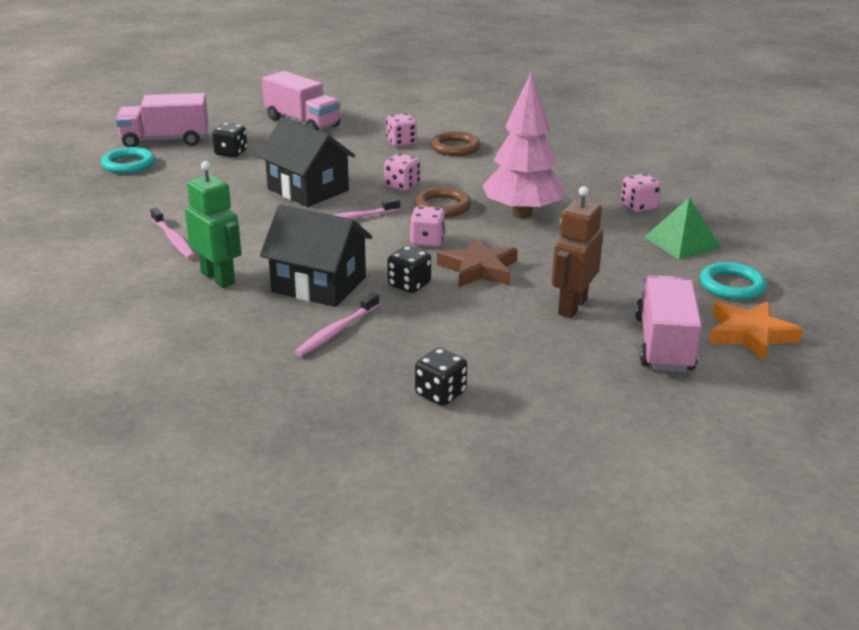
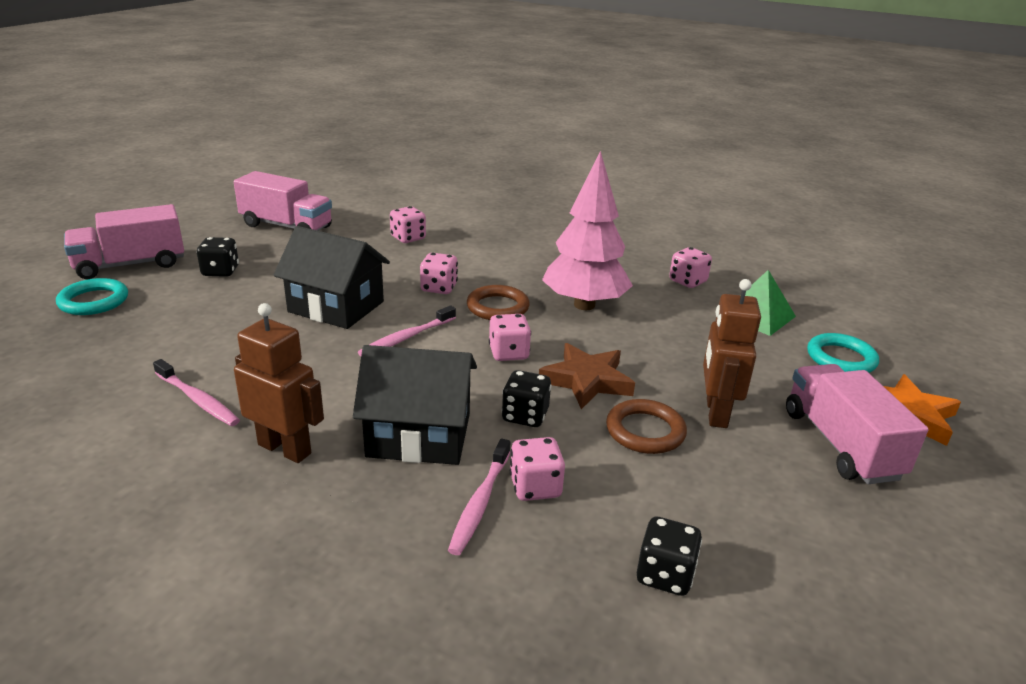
camera: 20 degrees left, 0 degrees up
(218, 278) = (285, 449): green robot -> brown robot
(384, 329) = (535, 487): none -> pink dice
(455, 147) = (467, 238): brown ring -> brown ring (645, 431)

